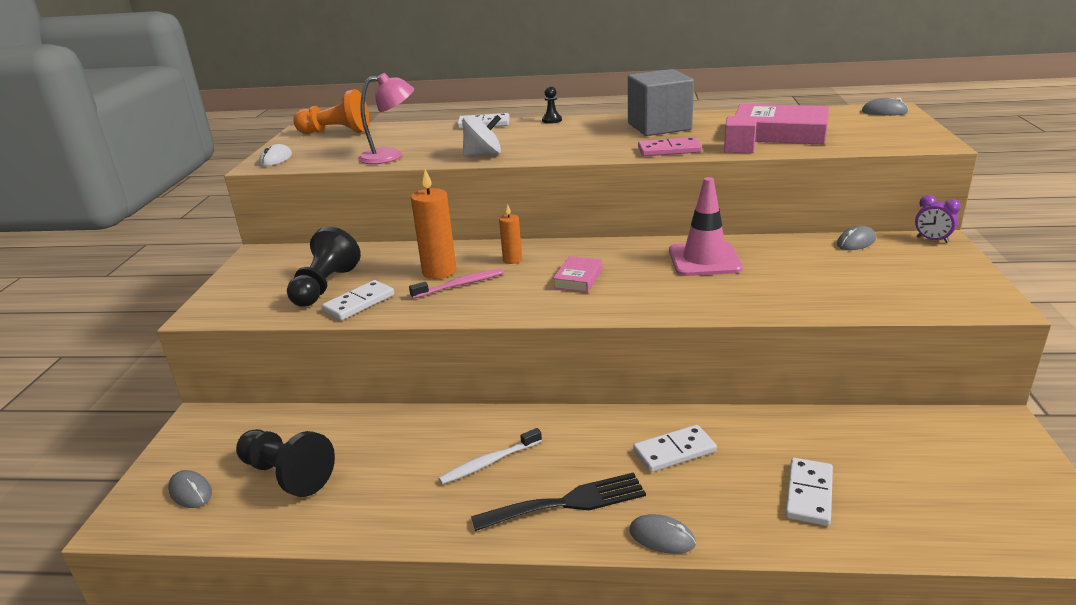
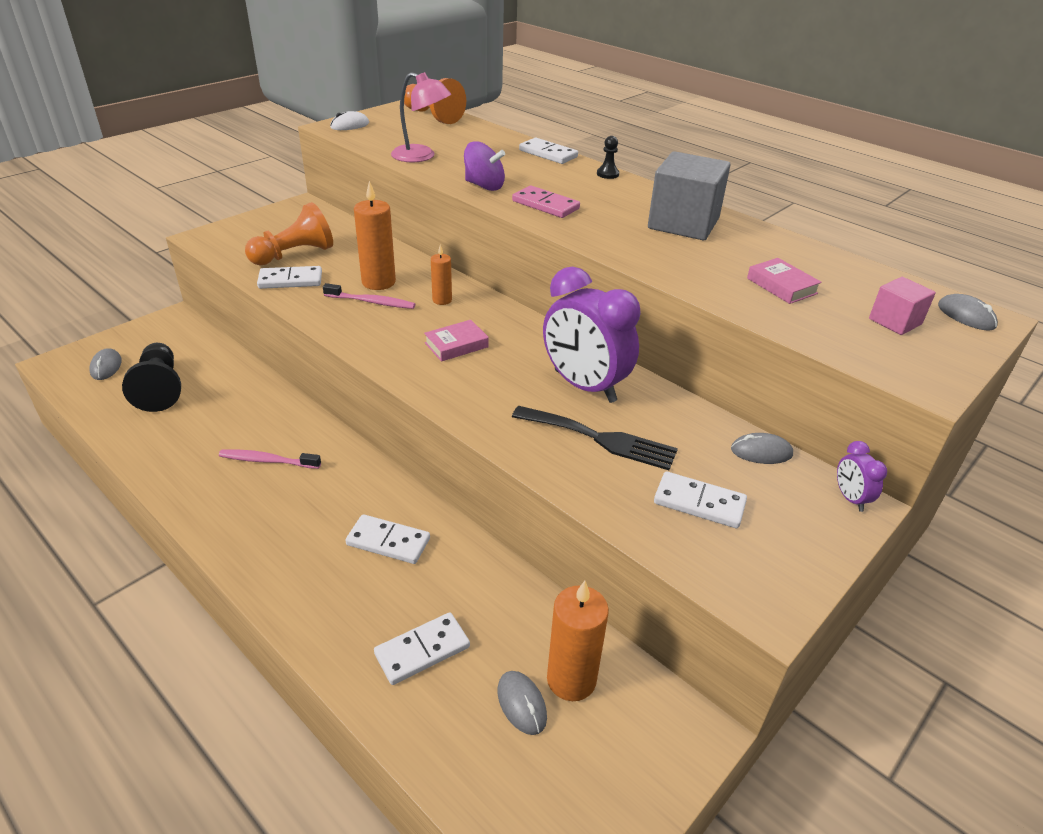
camera: 35 degrees right, 10 degrees up
(325, 286) = (294, 255): black pawn -> orange pawn
(483, 154) = (484, 186): white spinning top -> purple spinning top
(489, 462) = (267, 461): white toothbrush -> pink toothbrush
(567, 503) = (265, 525): black fork -> black fork (600, 439)
(662, 537) = (277, 597): grey mouse -> grey mouse (521, 704)
(669, 150) = (635, 254): pink domino -> pink domino (545, 205)
(704, 260) = (584, 386): pink traffic cone -> purple clock
(739, 148) = (701, 284): pink cube -> pink cube (895, 321)
(779, 133) = (781, 286): pink book -> pink book, size x0.52
(877, 280) = (699, 503): none -> white domino
(909, 445) = (571, 679): none -> orange candle

